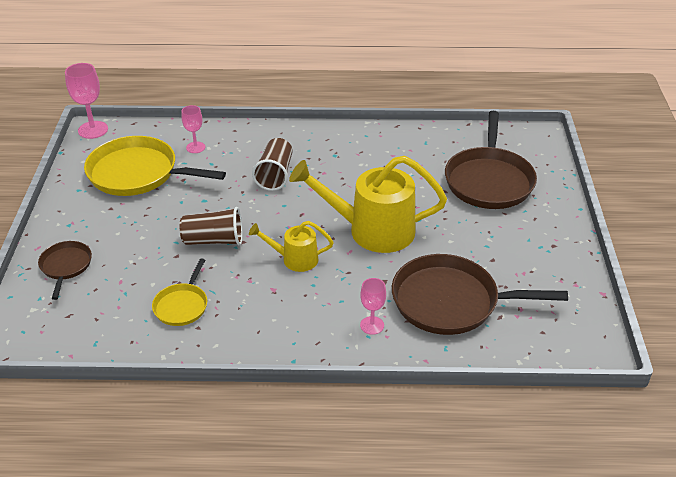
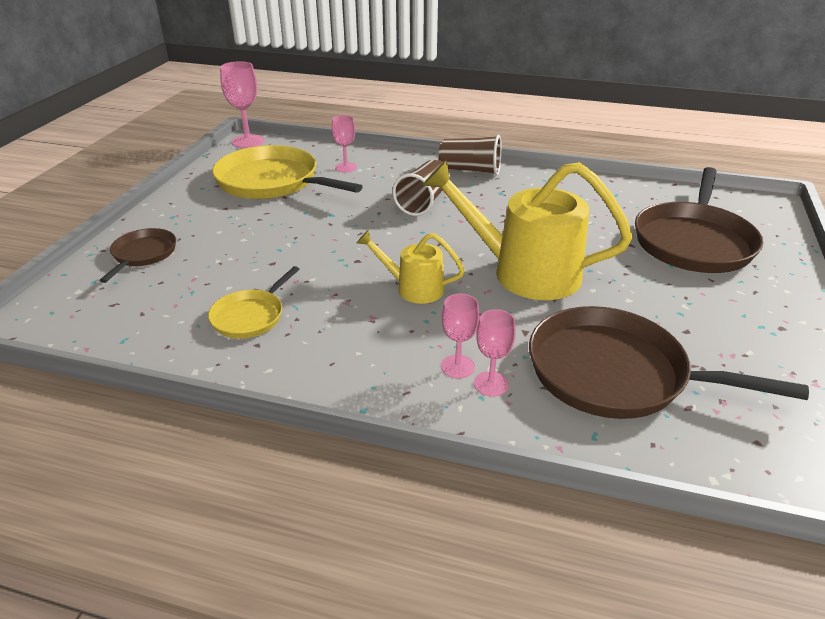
camera: 15 degrees right, 5 degrees down
(214, 240) = (323, 254): brown cup -> brown cup (470, 170)
(346, 317) = (457, 367): none -> pink goblet

